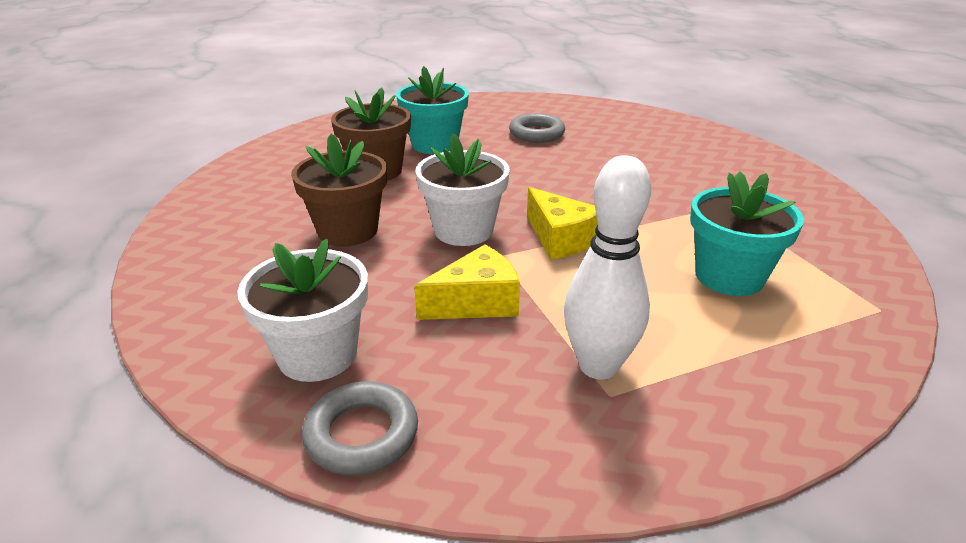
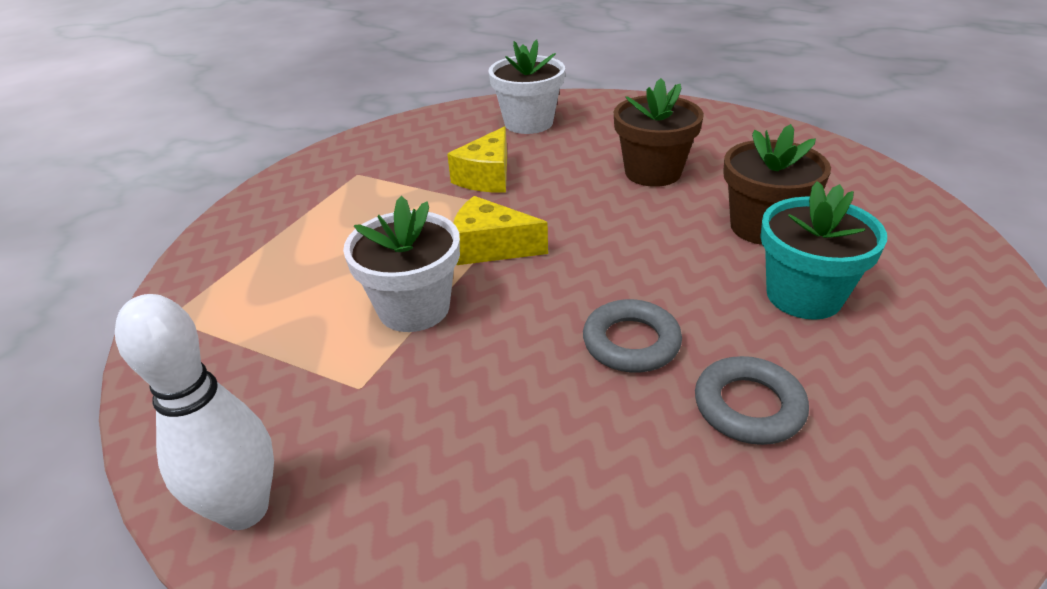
camera: 140 degrees right, 5 degrees up
(362, 434) = (459, 116): grey ring -> grey ring (631, 342)
(463, 230) = (576, 214): white flower pot -> white flower pot (414, 308)
(598, 366) = (375, 182): white bowling pin -> white bowling pin (244, 509)
(729, 276) = (315, 284): turquoise flower pot -> none

